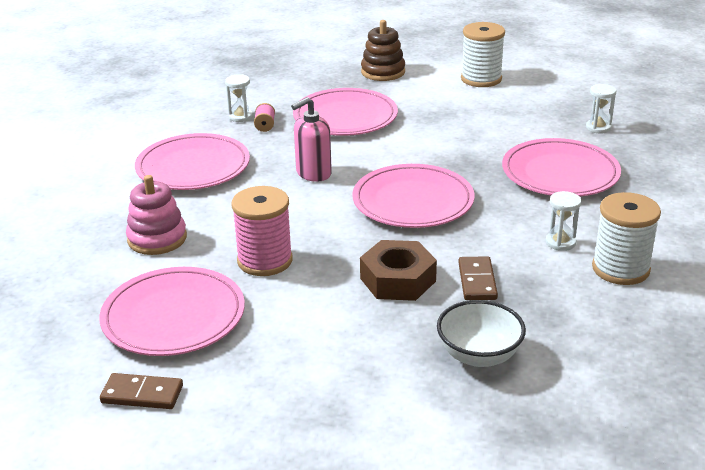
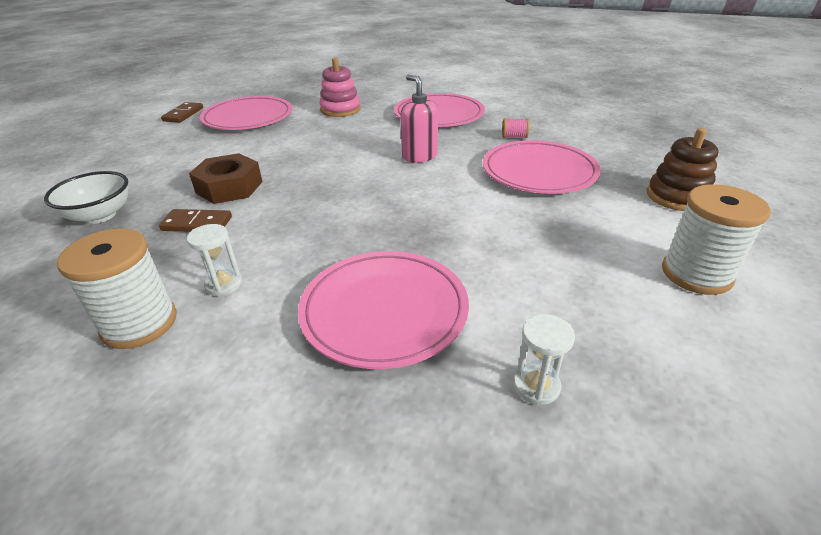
camera: 95 degrees right, 5 degrees up
(240, 117) = (531, 127): white hourglass -> none
(265, 261) = (292, 140): pink spool -> none
(413, 201) = (352, 200): pink plate -> none

